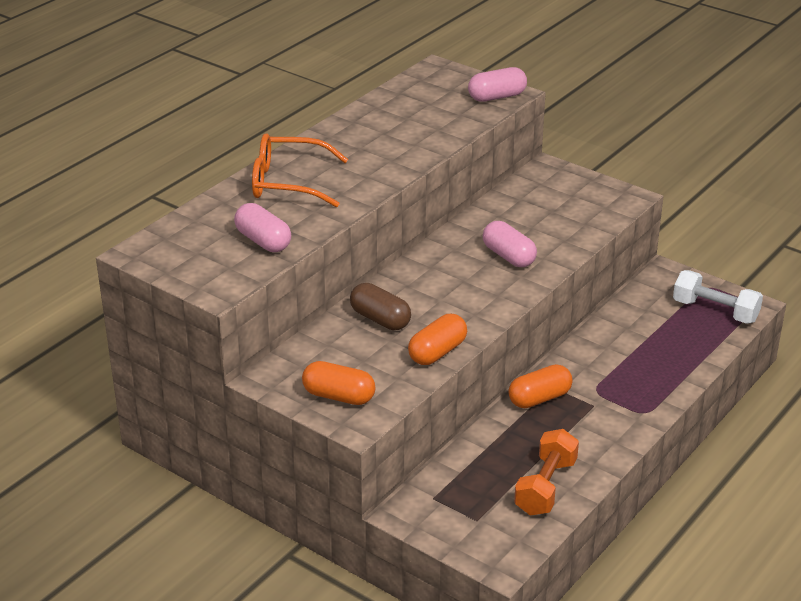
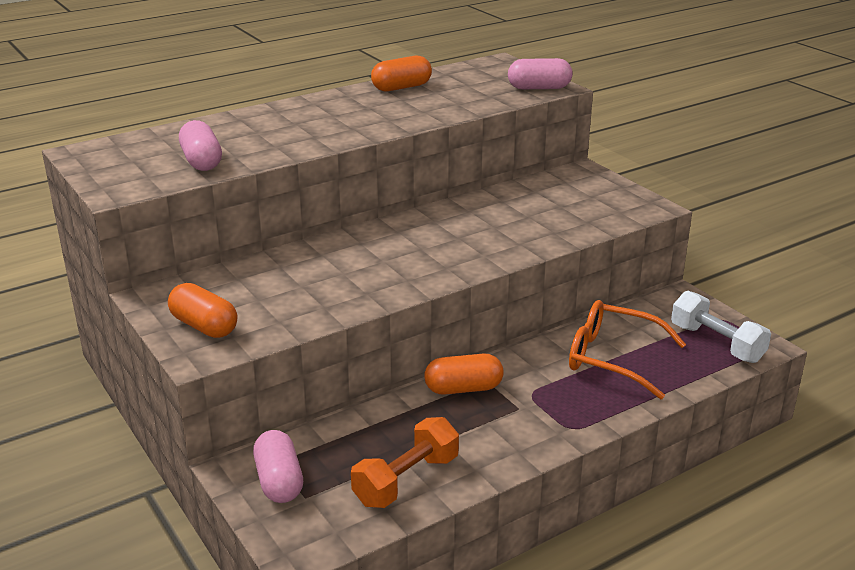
camera: 20 degrees right, 5 degrees down
(287, 182) = (273, 122): orange glasses -> orange glasses (612, 358)
(380, 319) = (308, 266): brown capsule -> none
(437, 352) = (339, 306): orange capsule -> orange capsule (401, 87)
(508, 256) = (484, 236): pink capsule -> pink capsule (279, 481)

